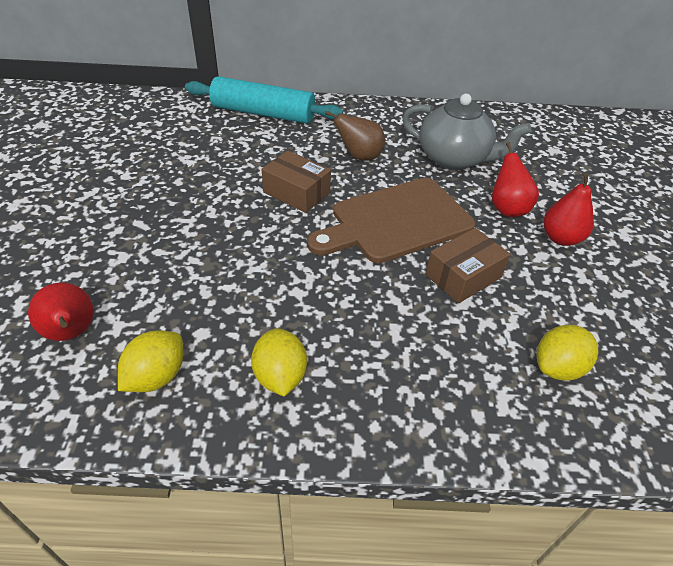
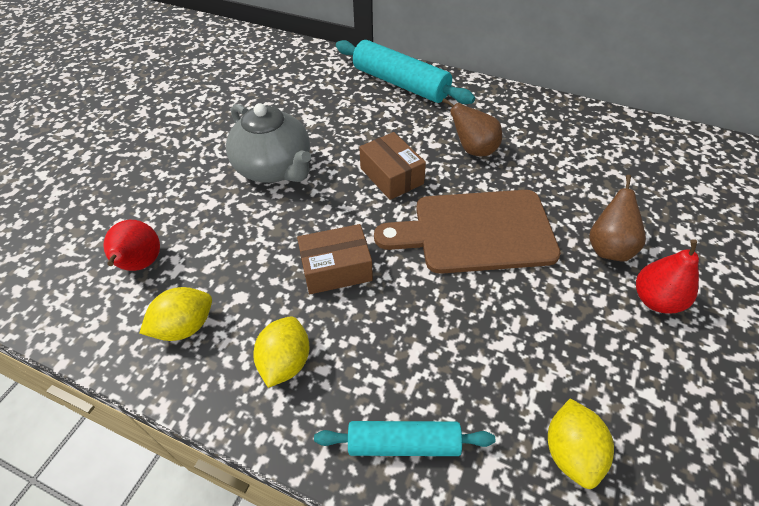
camera: 25 degrees right, 5 degrees up
(424, 407) = (403, 443): none -> turquoise rolling pin
(454, 158) = (576, 174): grey teapot -> grey teapot (274, 168)
(463, 276) = (517, 313): brown box -> brown box (336, 269)
(507, 209) = (608, 248): red pear -> brown pear
(558, 367) = (571, 452): yellow lemon -> yellow lemon turned 75 degrees counterclockwise

